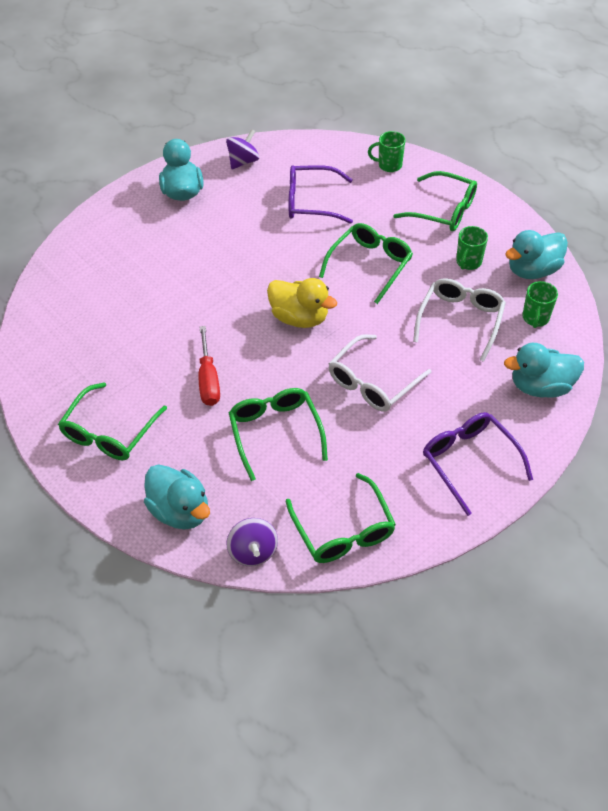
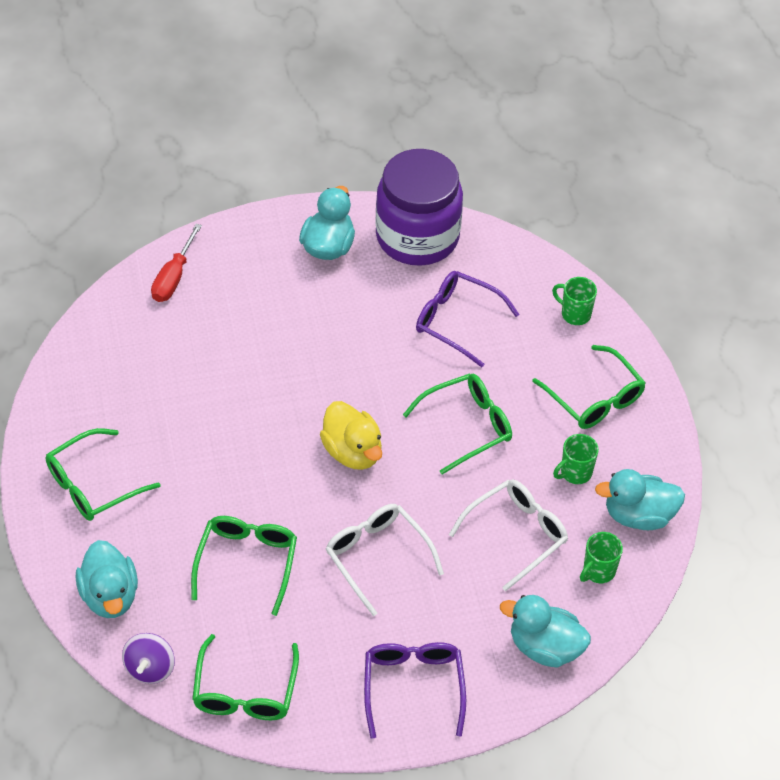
camera: 25 degrees right, 0 degrees up
(208, 380) = (218, 476): red screwdriver -> red screwdriver (173, 278)
(243, 161) = (417, 237): purple spinning top -> purple jar
(373, 382) = (378, 558): white glasses -> white glasses turned 75 degrees clockwise

